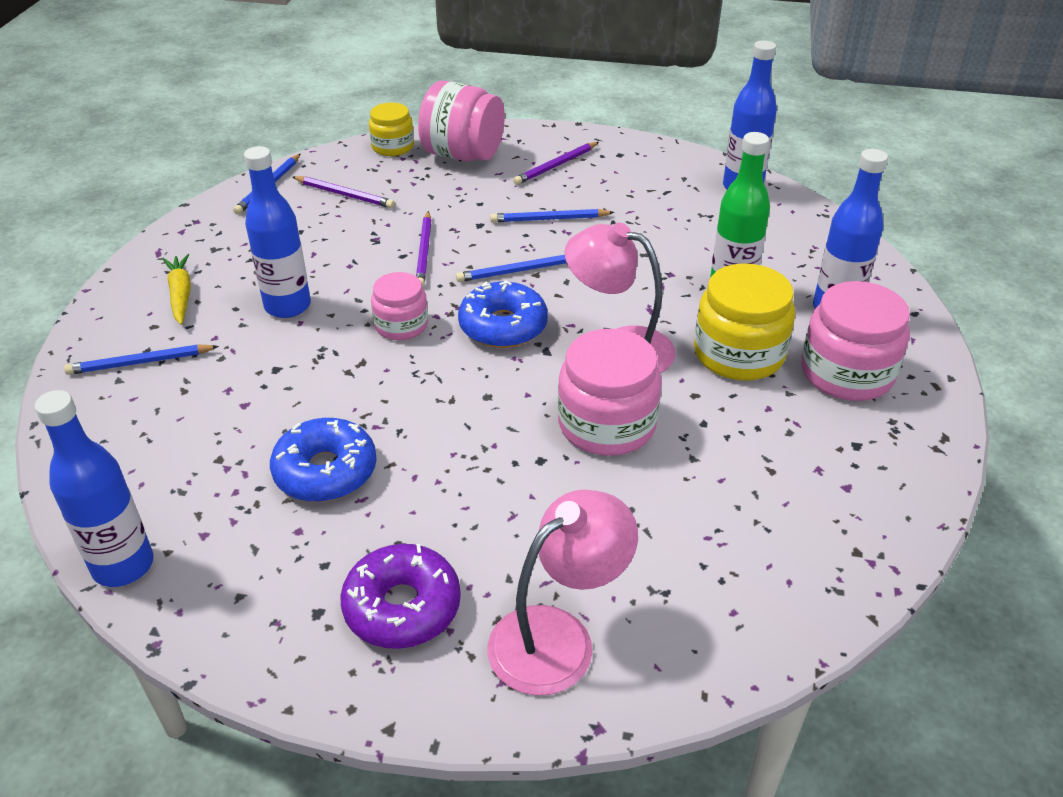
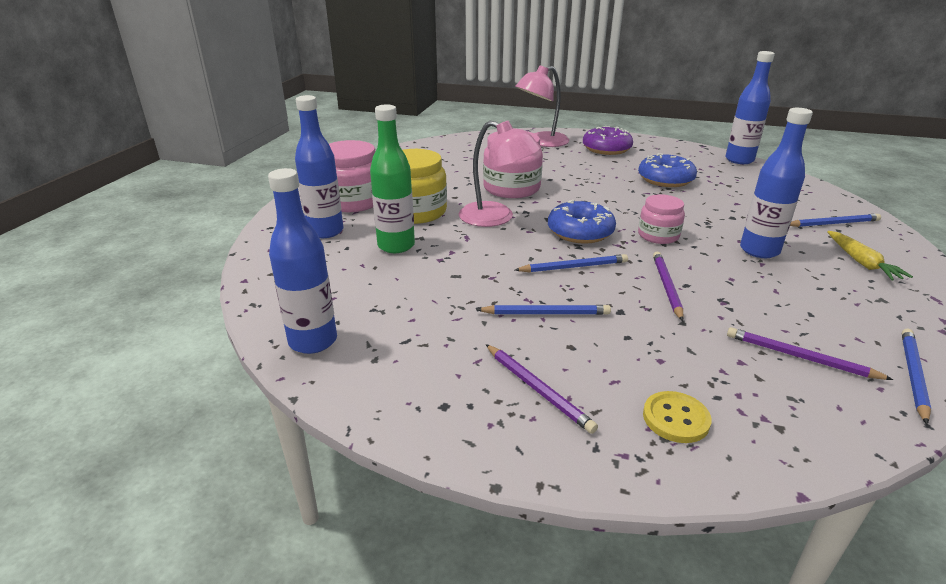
camera: 175 degrees left, 10 degrees down
(393, 147) = (795, 444): yellow jar -> none
(463, 155) = (675, 418): pink jar -> yellow button
(556, 165) = (537, 389): purple pencil -> purple pencil turned 90 degrees clockwise

